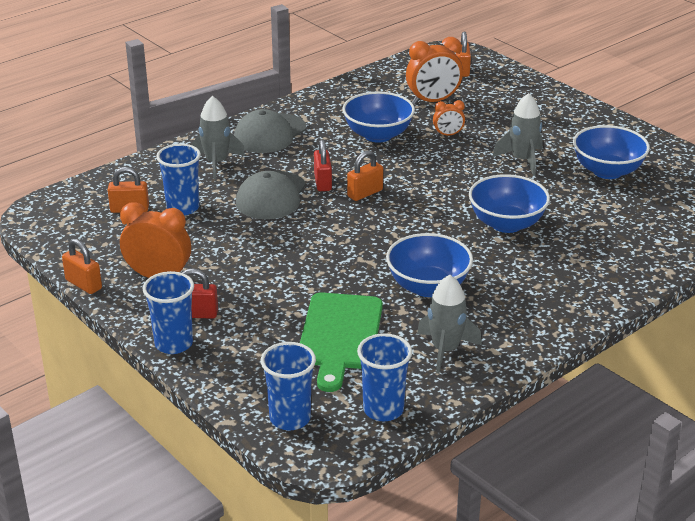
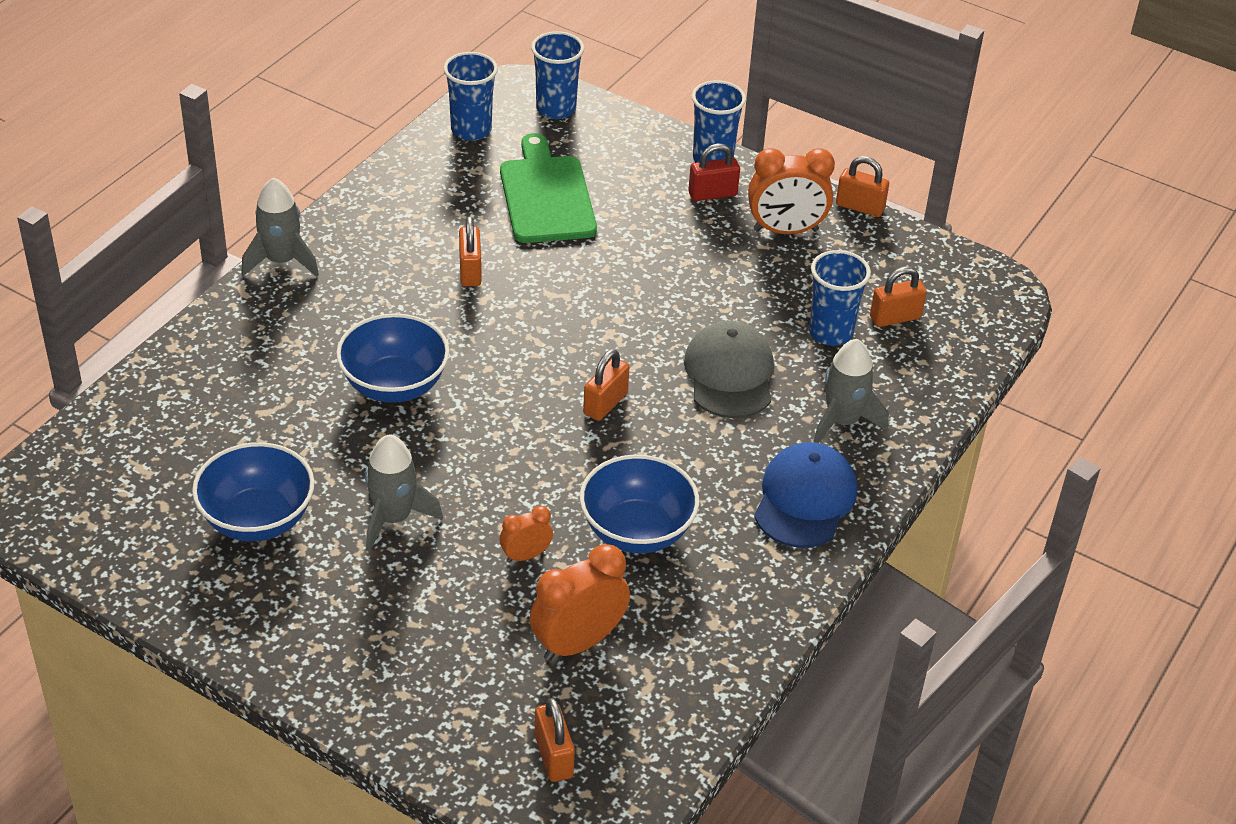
camera: 160 degrees right, 10 degrees up
(269, 134) = (805, 499): grey cap -> blue cap
(322, 182) = (673, 413): red padlock -> none
(428, 287) = (470, 271): blue bowl -> orange padlock
(445, 350) = (427, 198): grey rocket -> grey rocket (281, 261)

